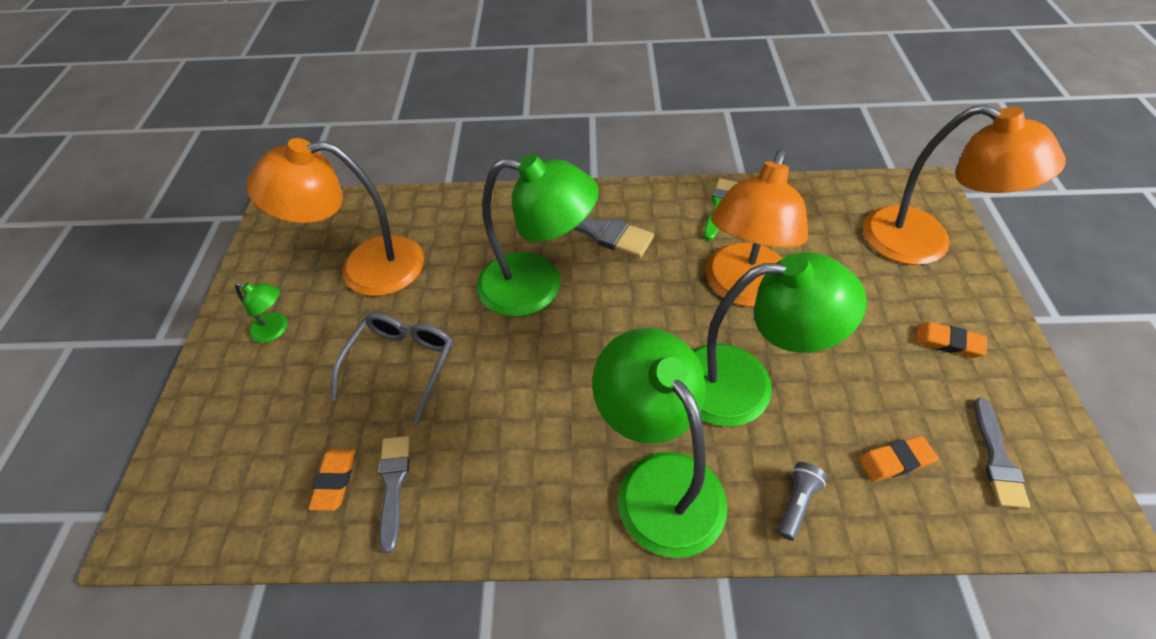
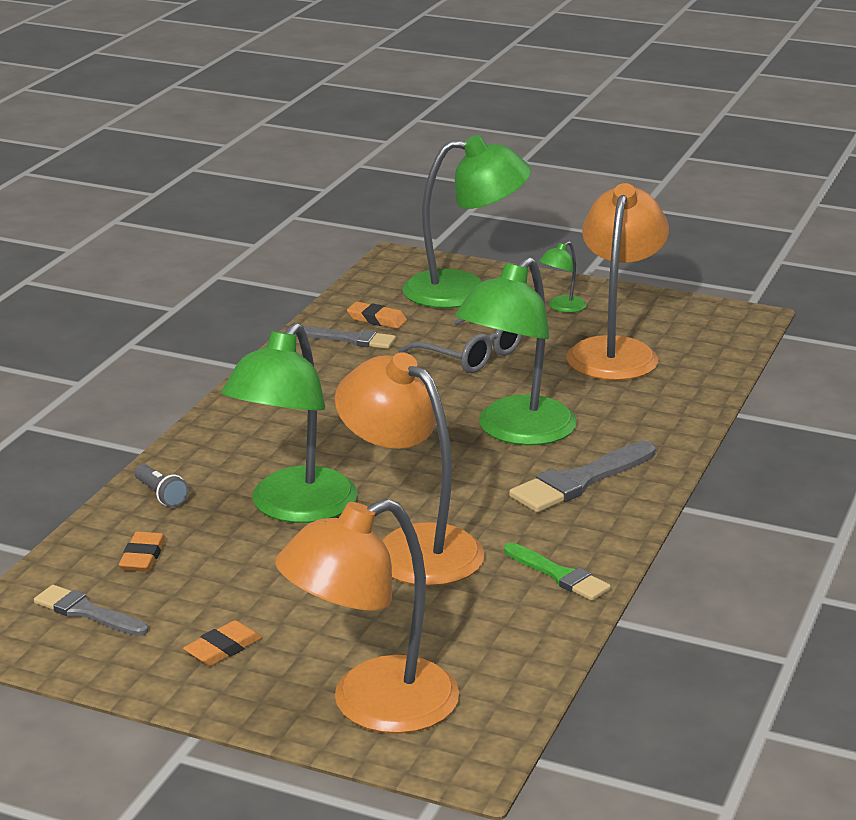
camera: 110 degrees right, 25 degrees down
(659, 481) = (243, 441): green lamp -> green lamp (464, 291)

